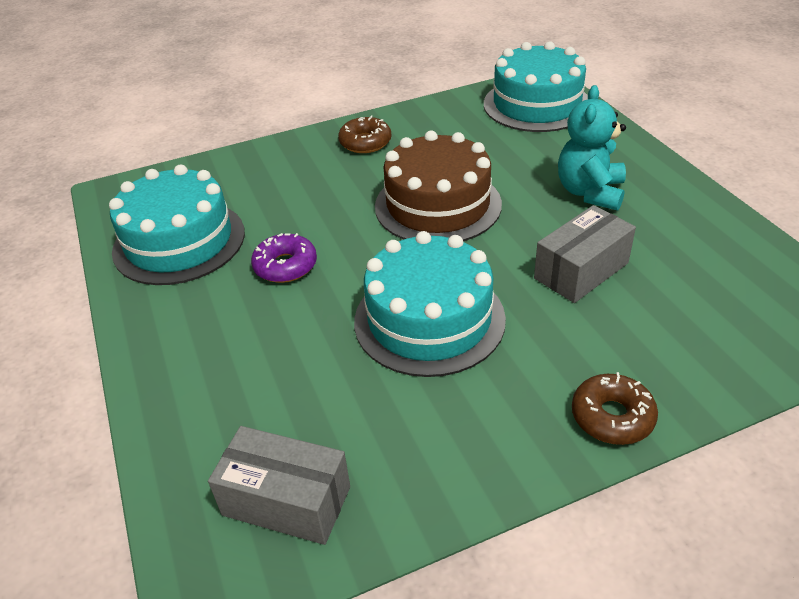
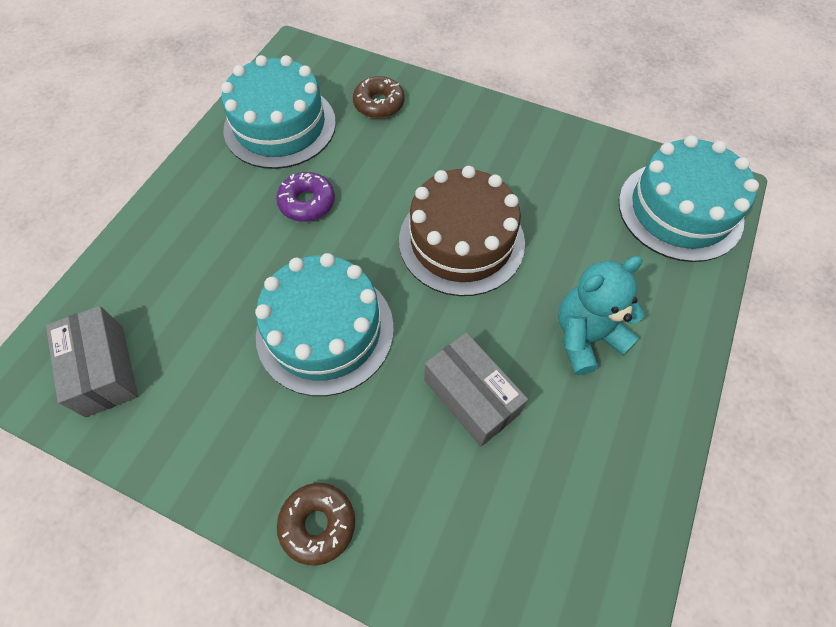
camera: 45 degrees right, 20 degrees up
(365, 142) = (494, 137): brown donut -> brown donut (379, 104)
(581, 270) = (471, 397): grey box -> grey box turned 45 degrees clockwise

